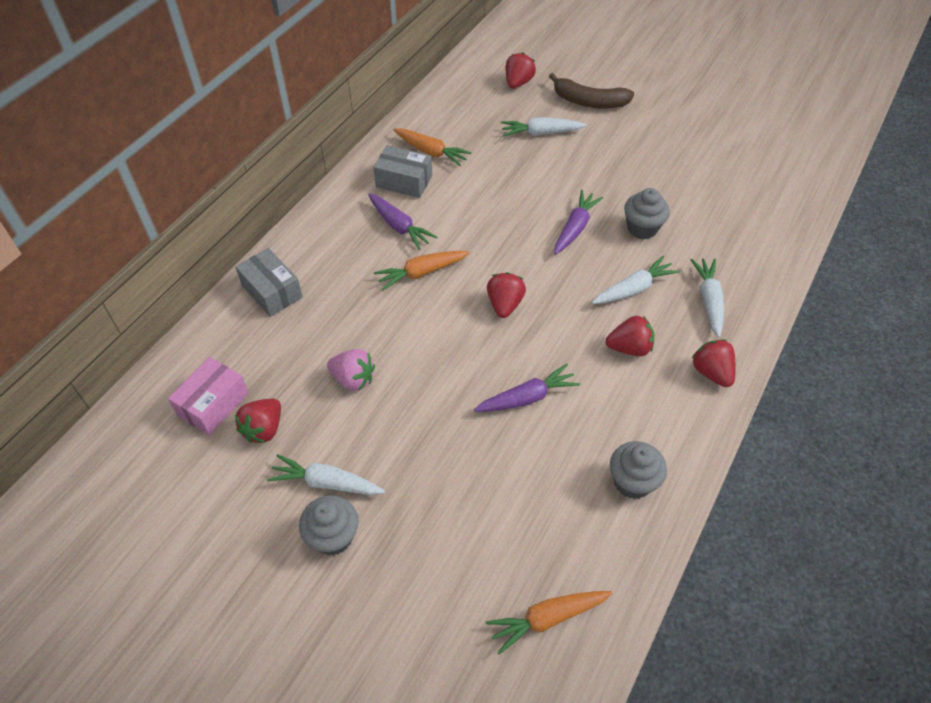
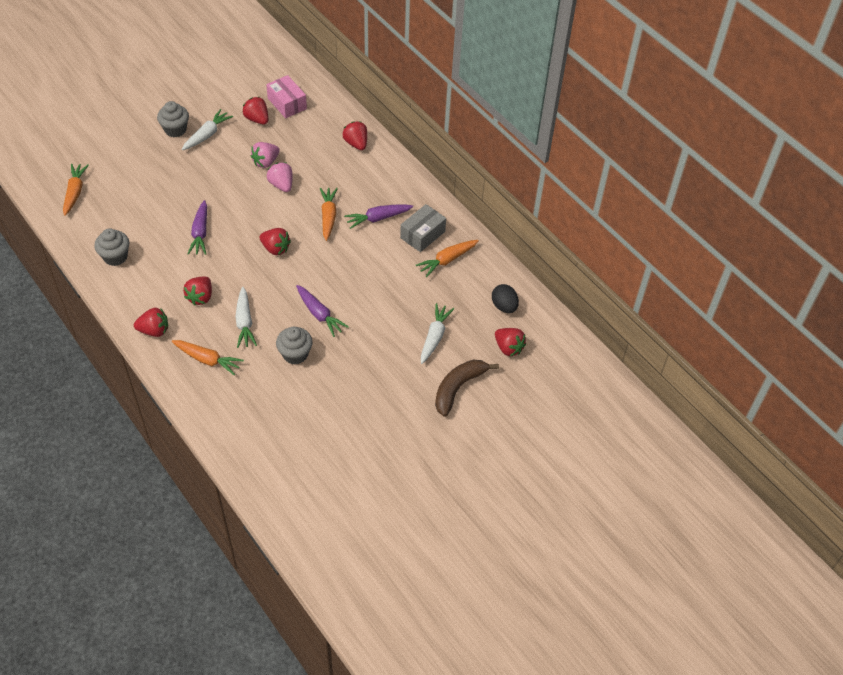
camera: 110 degrees right, 0 degrees up
(272, 291) = (356, 143): grey box -> red strawberry
(389, 343) = (281, 185): none -> pink strawberry
(468, 97) = (504, 306): none -> black egg
(708, 300) = (207, 360): white carrot -> orange carrot

